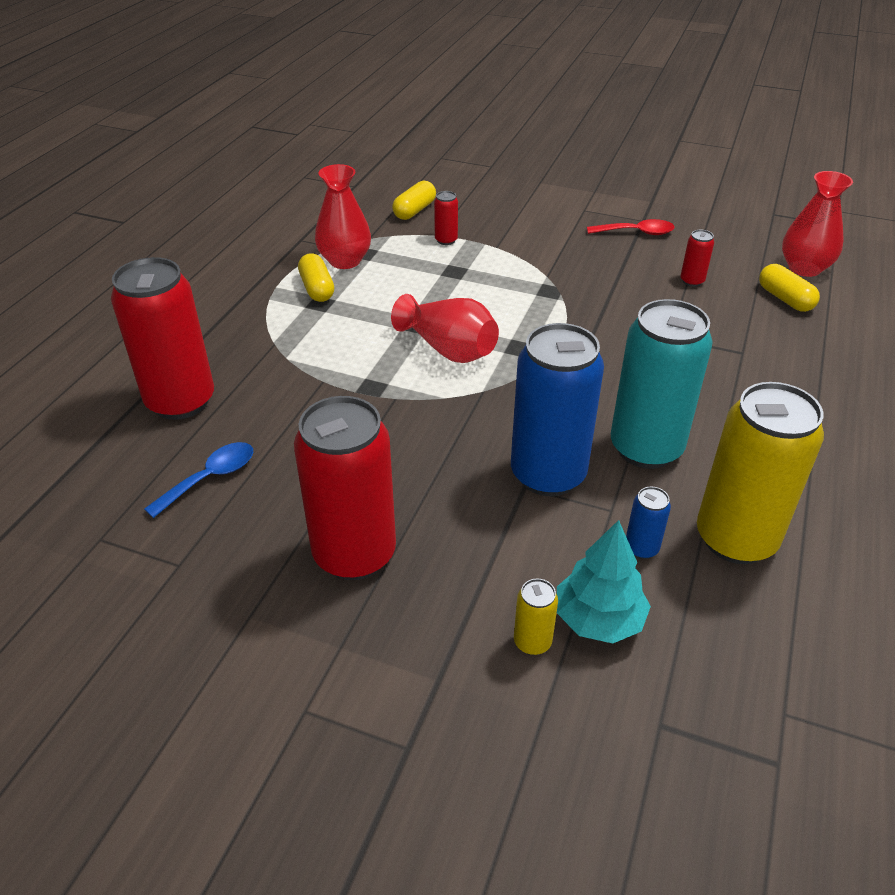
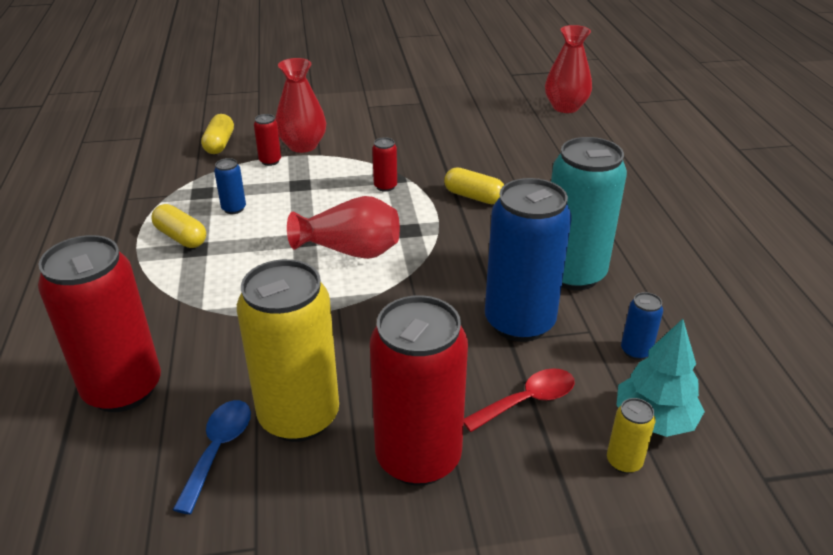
camera: 30 degrees left, 5 degrees down
(345, 261) = (188, 205): red vase -> red vase (302, 145)
(379, 276) = (234, 209): none -> blue can
(636, 233) = (424, 113): red spoon -> red spoon (527, 401)
(692, 281) = (497, 138): red can -> red can (385, 186)
(735, 539) = (690, 316): yellow can -> yellow can (299, 416)
(785, 299) = (571, 132): yellow capsule -> yellow capsule (473, 197)

